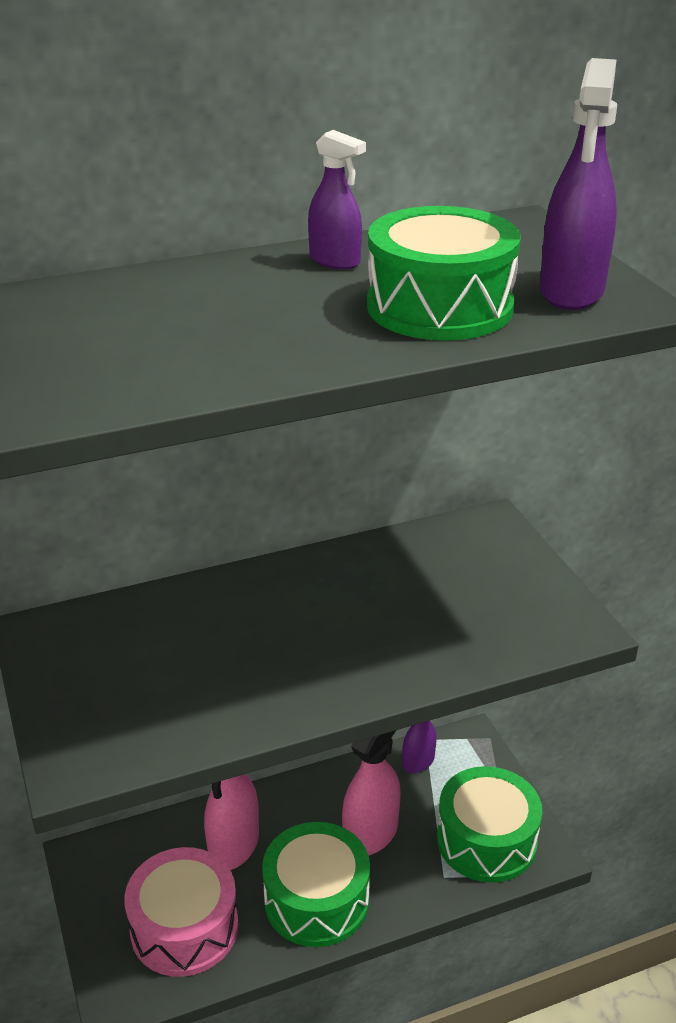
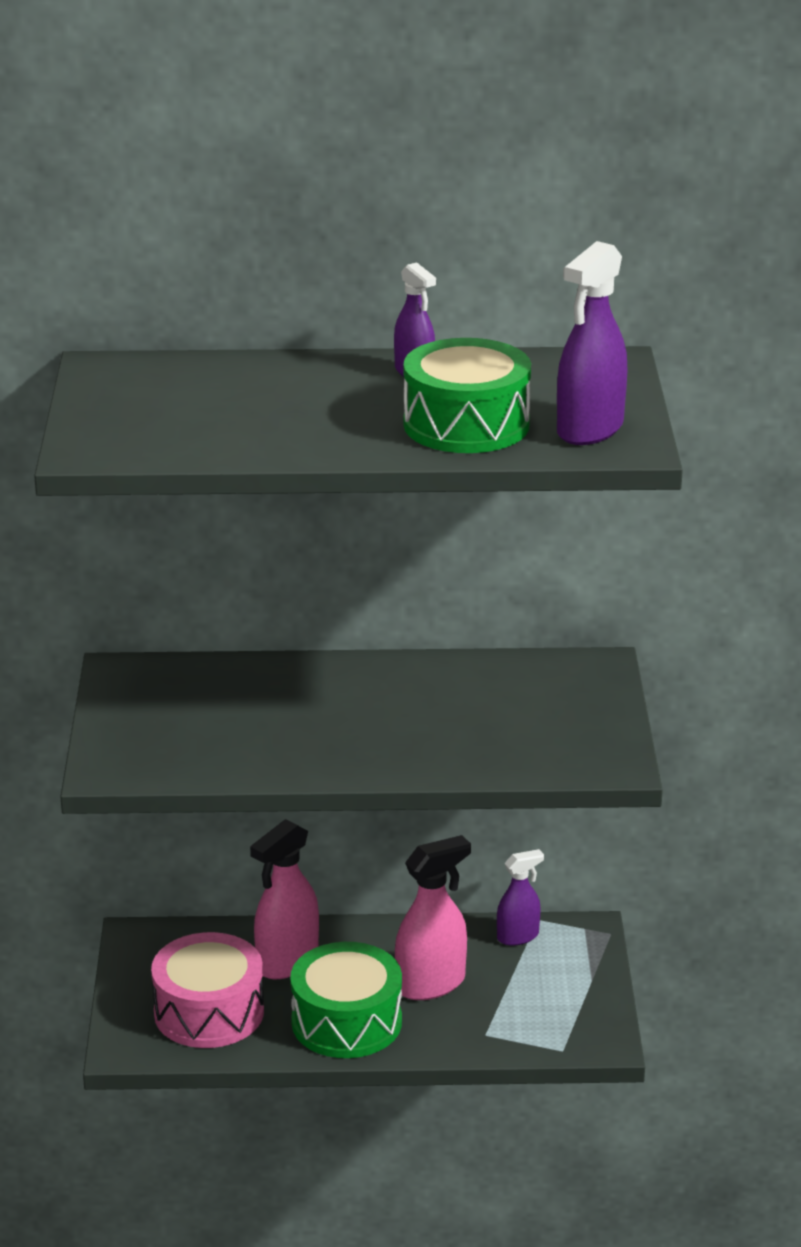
camera: 20 degrees right, 5 degrees down
(486, 840) = (548, 1016): green drum -> none

